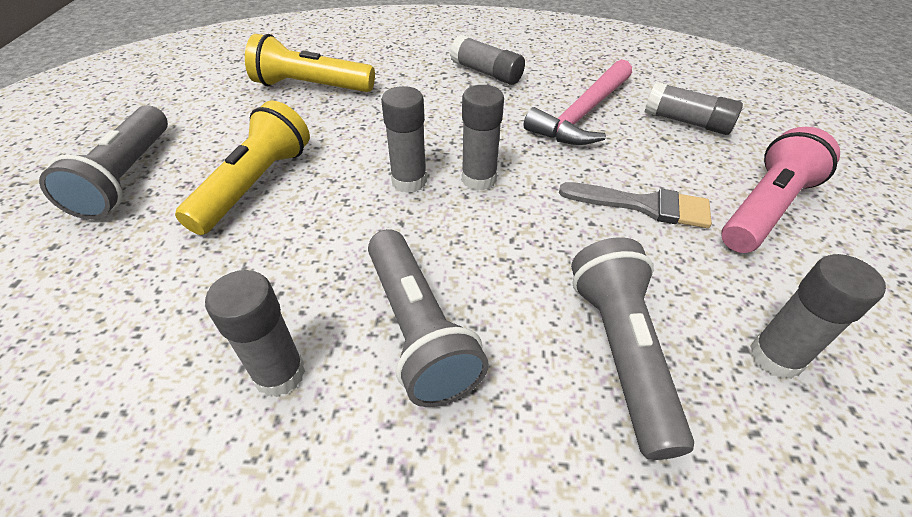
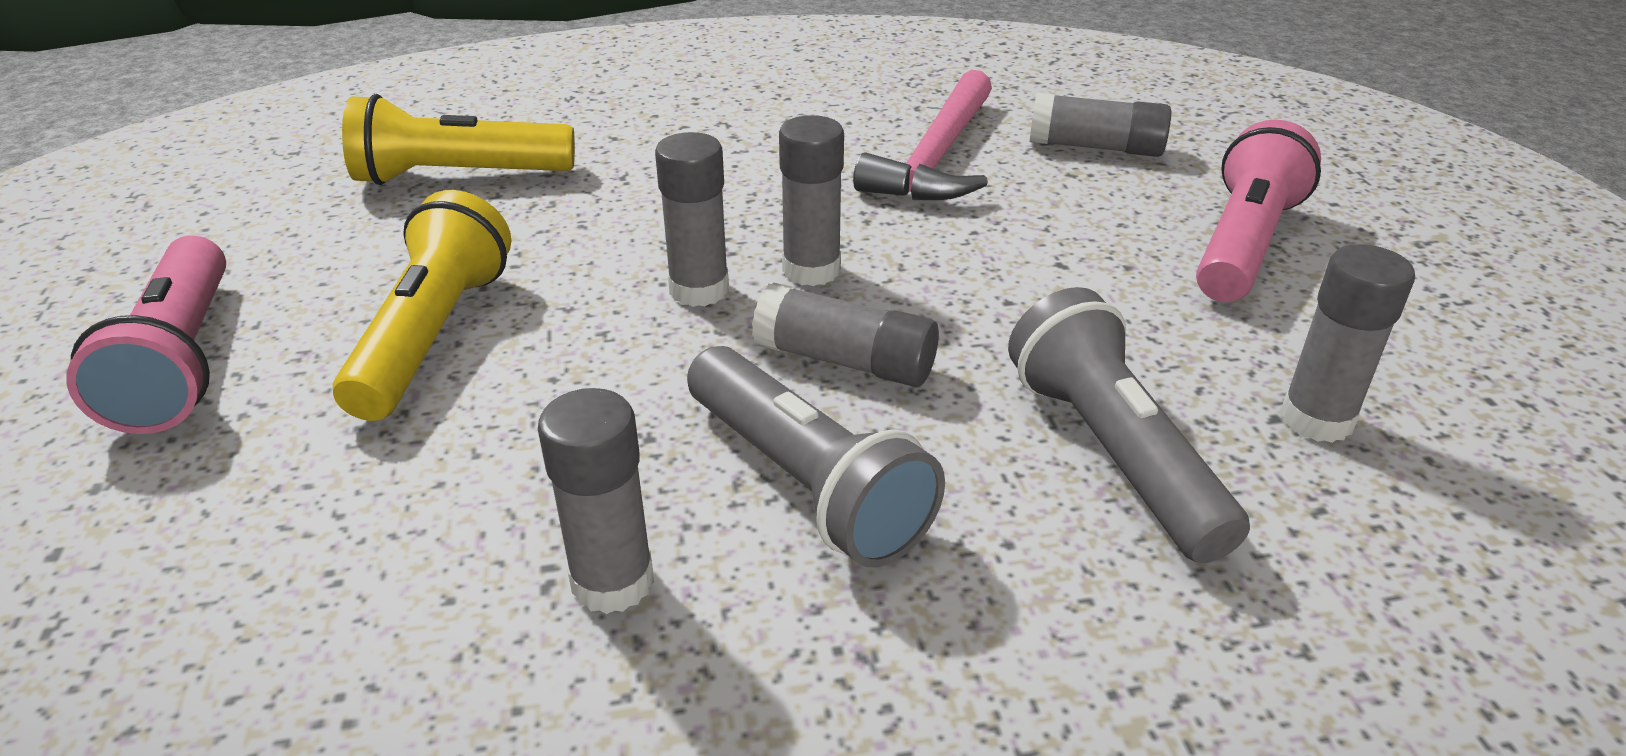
camera: 15 degrees left, 10 degrees down
(127, 177) = (182, 361): grey flashlight -> pink flashlight
(486, 73) = (757, 118): grey glue stick -> grey glue stick (845, 361)
(644, 205) = (1075, 267): grey brush -> none

